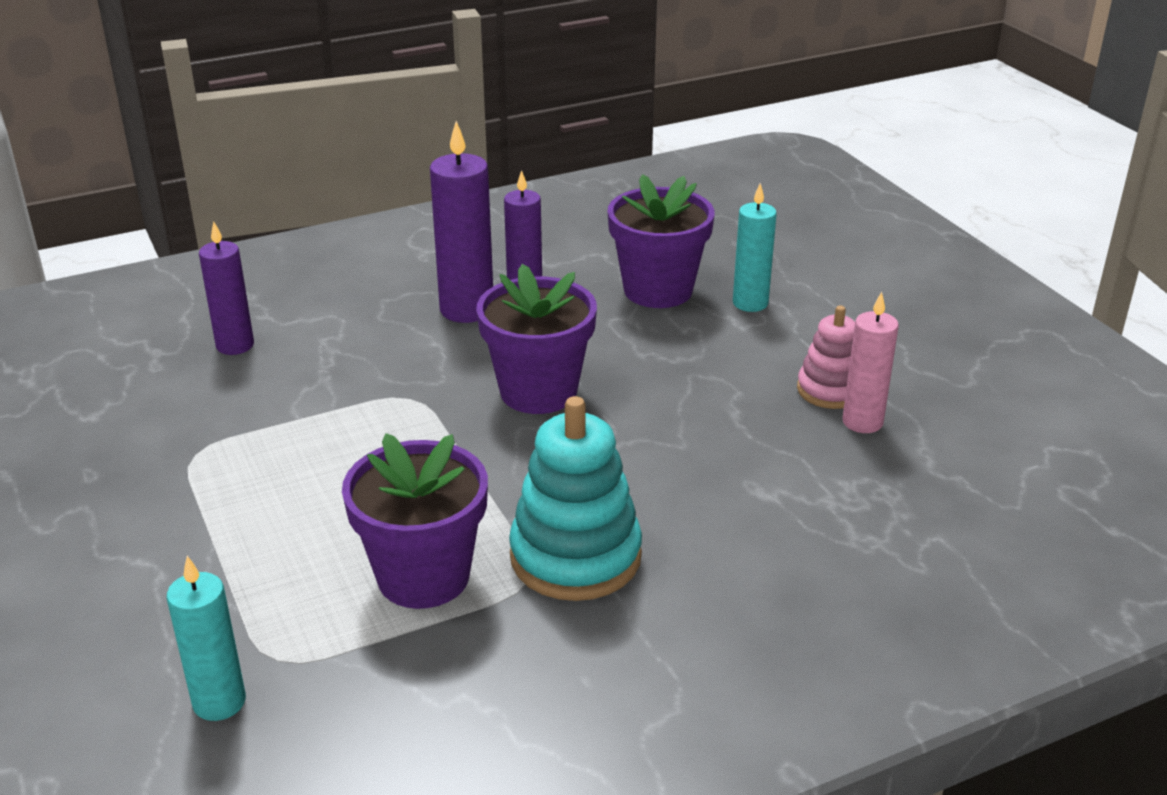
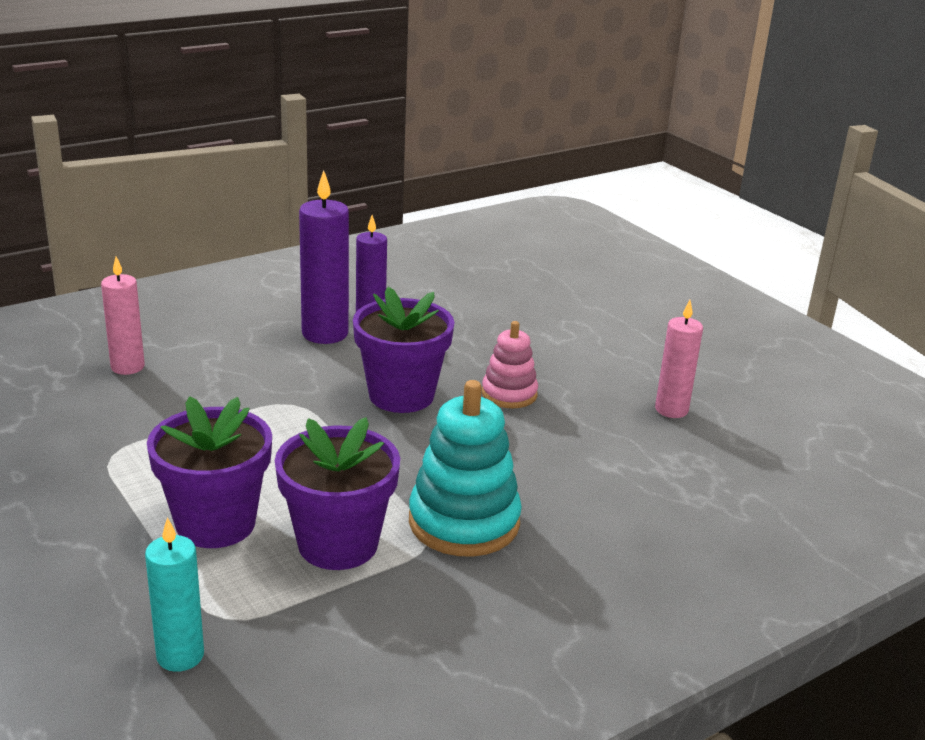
camera: 10 degrees left, 5 degrees down
(235, 345) = (127, 367): purple candle -> pink candle
(658, 290) = (482, 315): purple flower pot -> purple flower pot (215, 523)
(750, 303) = (559, 323): turquoise candle -> none
(830, 390) = (639, 387): pink stacking toy -> pink stacking toy (509, 394)

